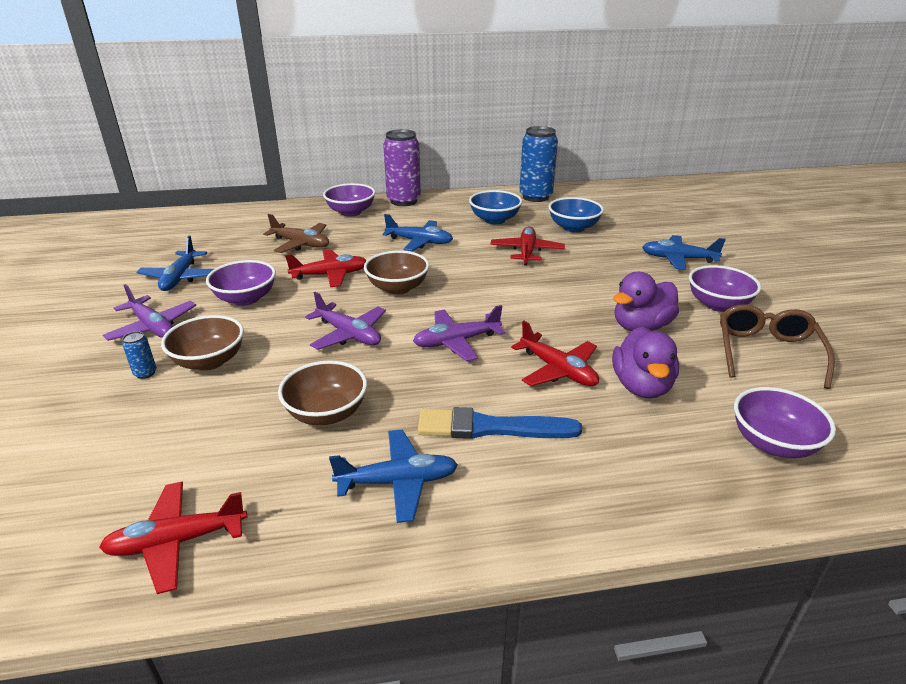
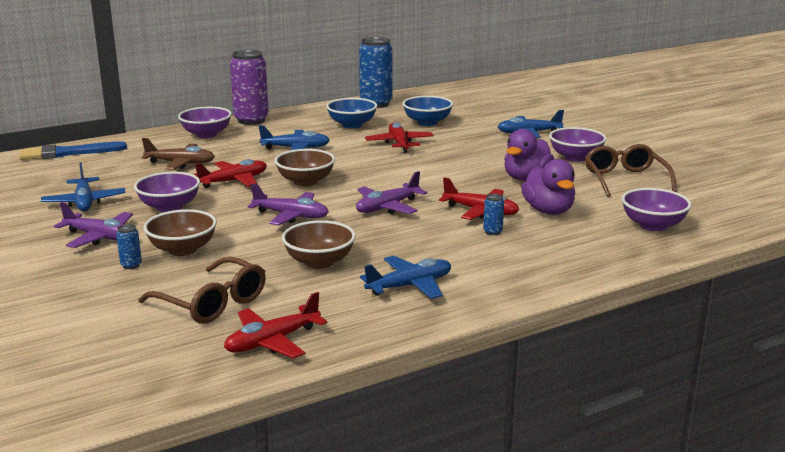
camera: 20 degrees left, 10 degrees down
(170, 453) = (212, 303): none -> brown glasses
(491, 427) = (455, 249): blue brush -> blue brush (69, 153)
(553, 408) = (492, 232): none -> blue can

